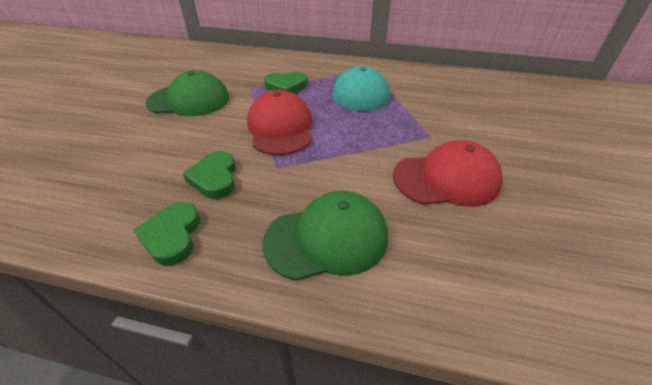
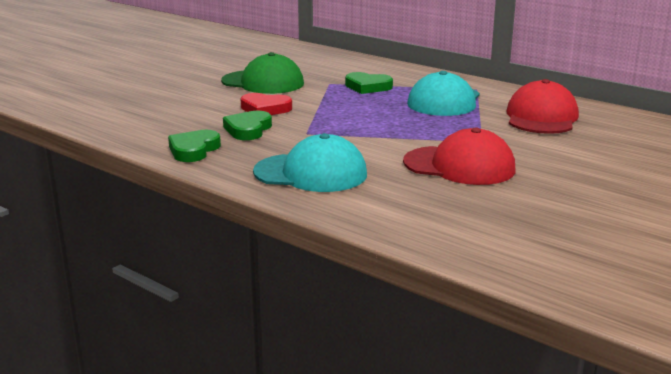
camera: 25 degrees right, 20 degrees down
(213, 139) = (265, 109): none -> red heart
(280, 128) = (333, 112): red cap -> red cap (541, 117)
(327, 238) = (311, 173): green cap -> turquoise cap

